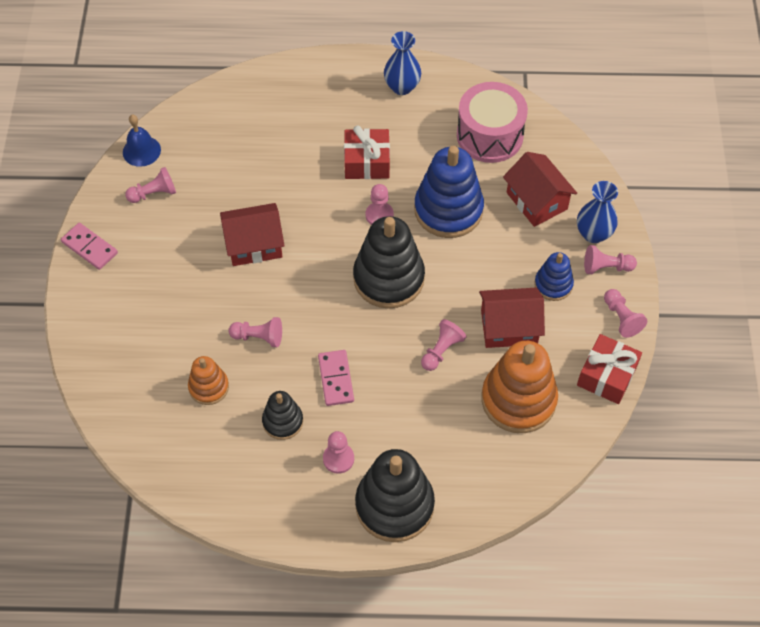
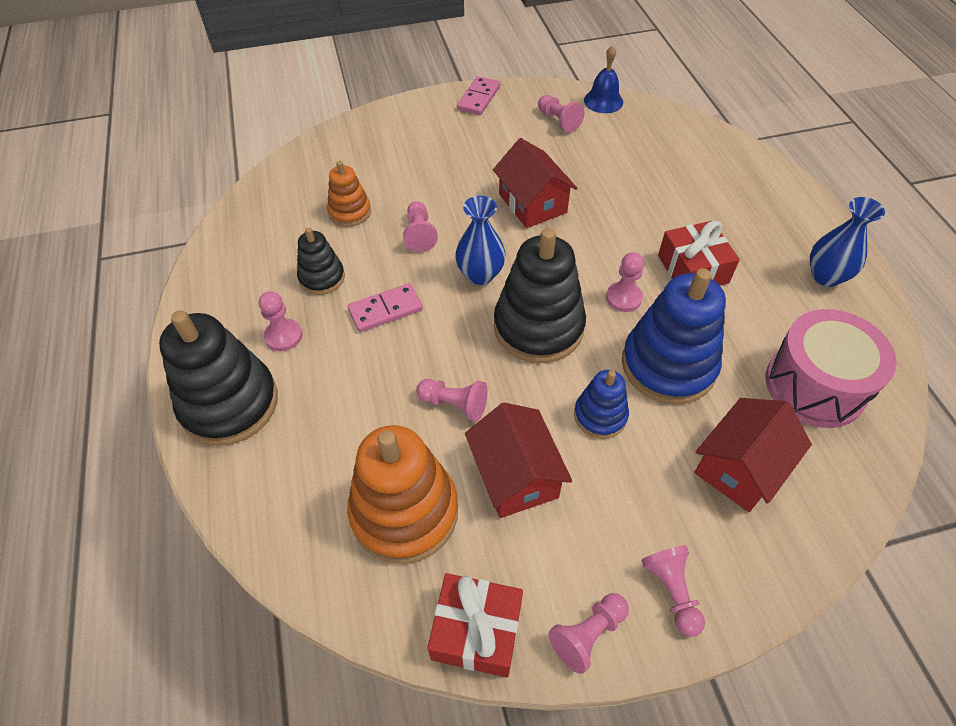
camera: 75 degrees right, 5 degrees down
(553, 284) = (607, 519): blue stacking toy -> blue stacking toy (600, 416)
(593, 234) = (724, 559): blue vase -> blue vase (480, 274)

